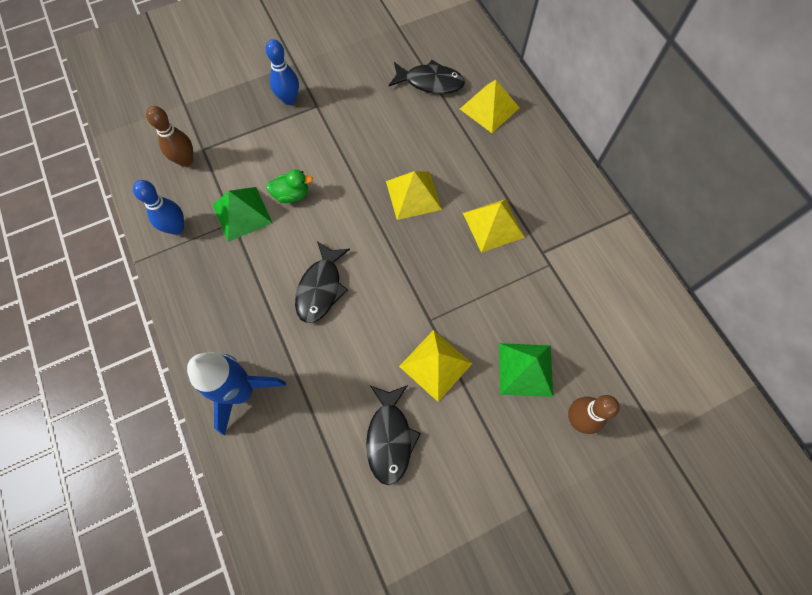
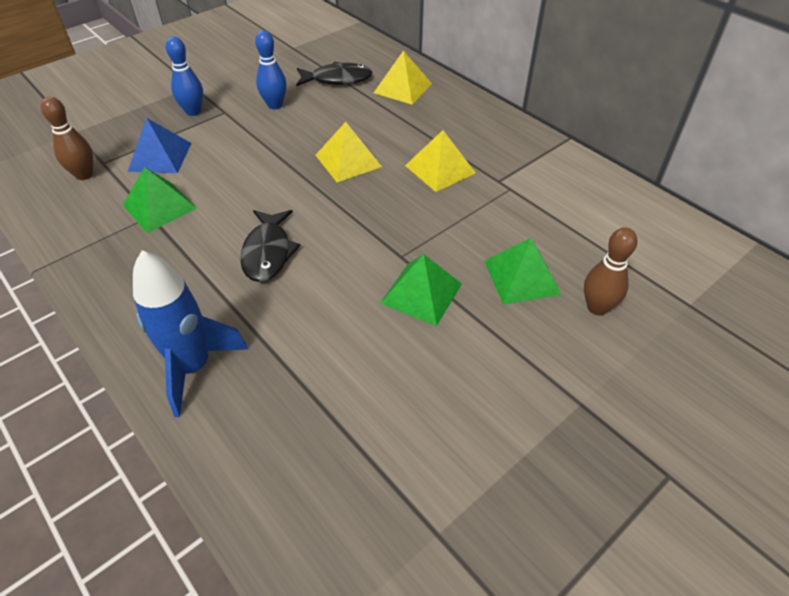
camera: 15 degrees left, 20 degrees down
(176, 228) = (81, 232): blue bowling pin -> blue bowling pin (275, 105)
(251, 152) = (160, 157): none -> blue pyramid
(292, 195) = (214, 182): green duck -> none
(390, 438) = (391, 372): black fish -> none
(435, 365) = (421, 293): yellow pyramid -> green pyramid

